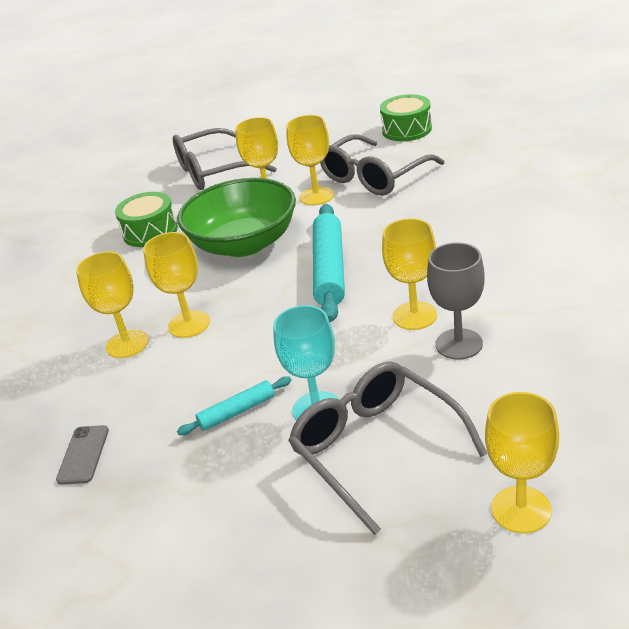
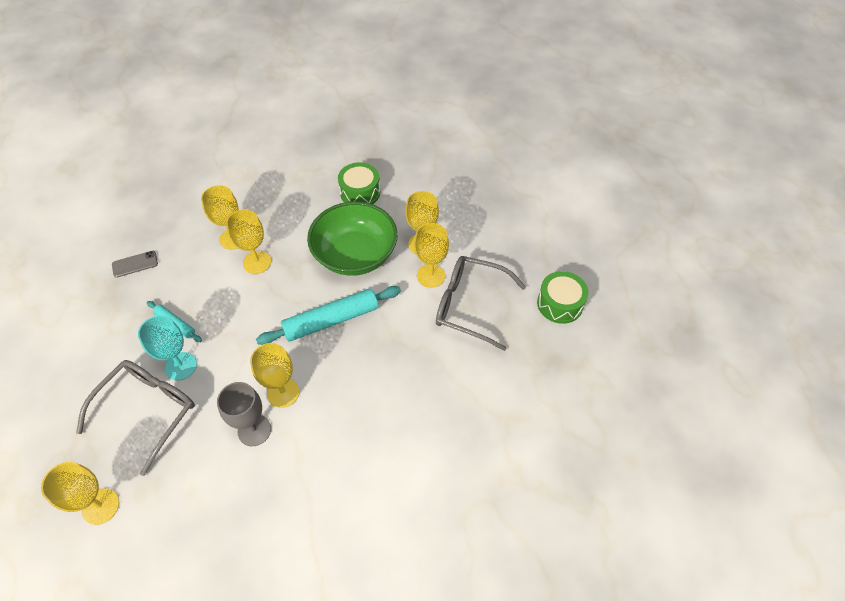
camera: 60 degrees right, 20 degrees up
(214, 171) = (452, 194): grey glasses -> none

